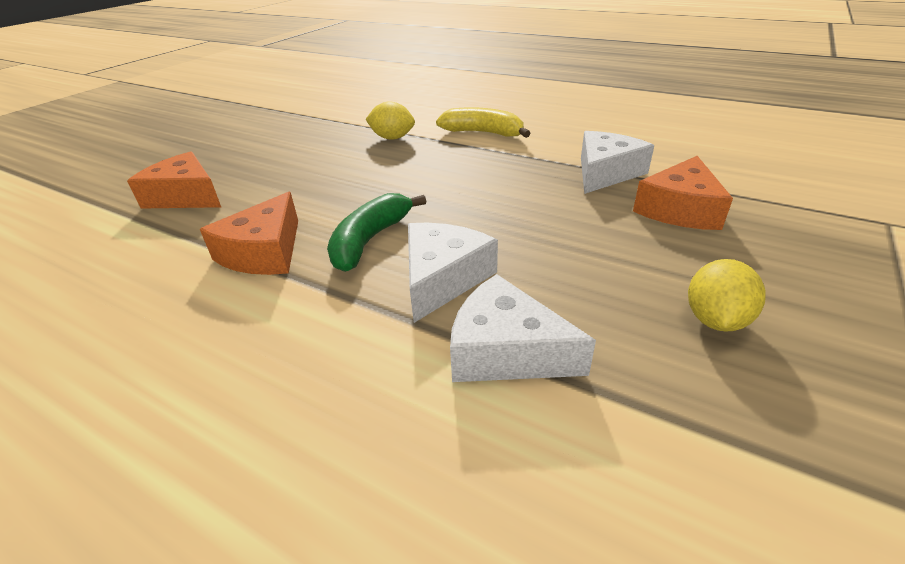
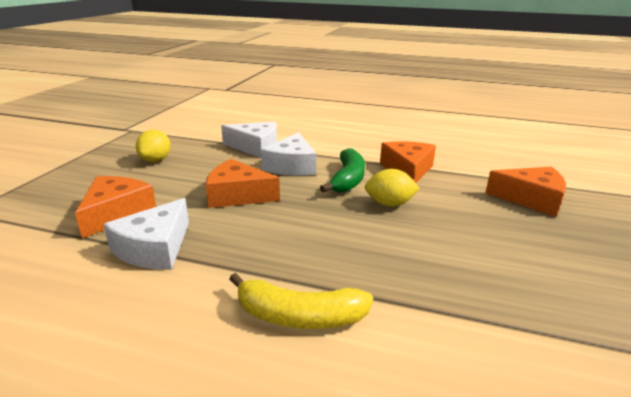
camera: 165 degrees right, 10 degrees down
(392, 138) = (427, 293): yellow lemon -> yellow lemon (389, 204)
(534, 224) = (237, 195): none -> orange cheese

